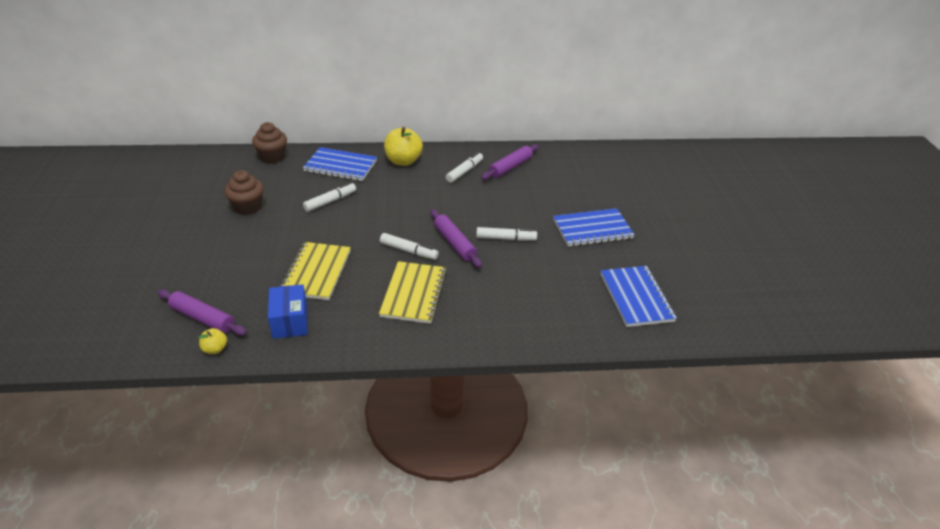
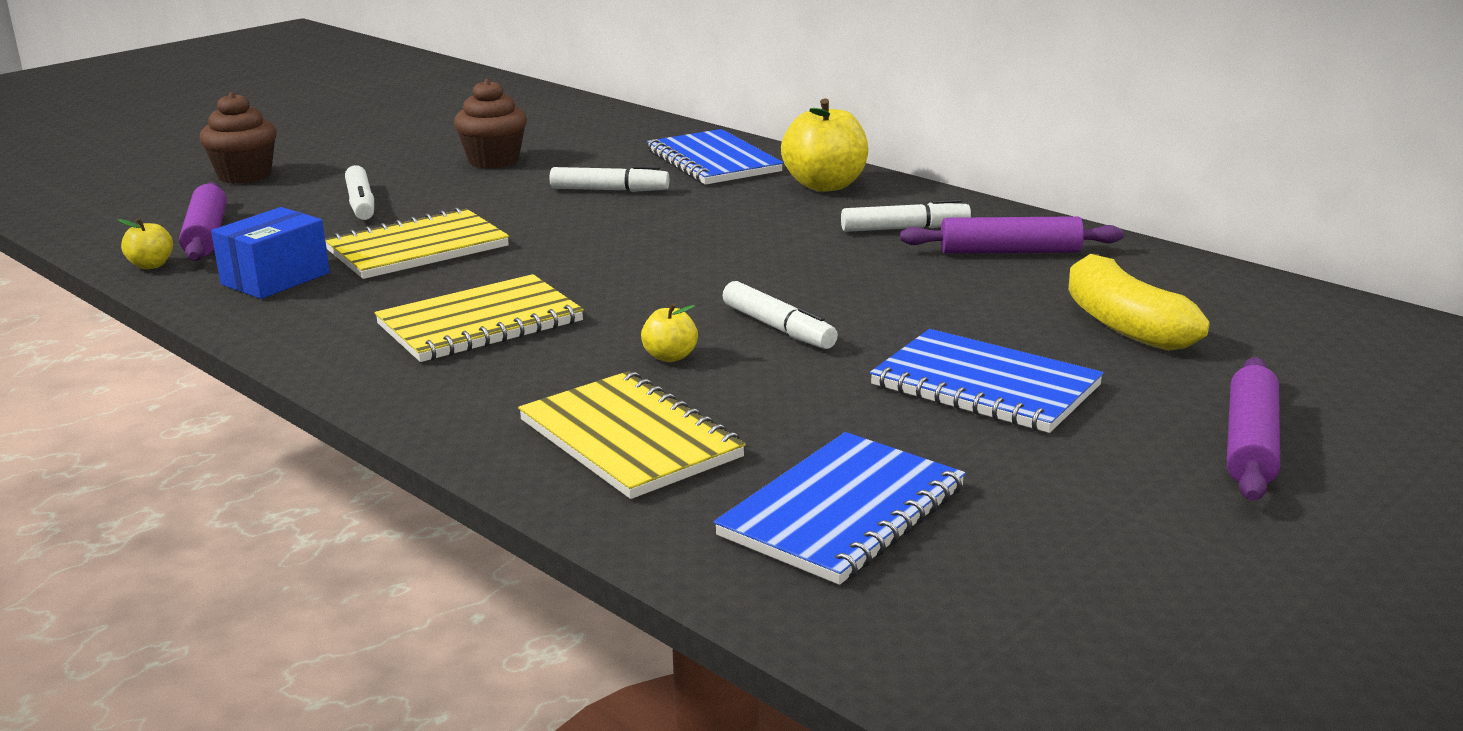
camera: 50 degrees right, 15 degrees down
(272, 157) = (641, 126): brown cupcake -> brown cupcake (245, 176)
(409, 251) = (588, 278): white marker -> white marker (361, 203)
(454, 243) = (677, 299): purple rolling pin -> purple rolling pin (1250, 444)
(498, 270) = (670, 357): none -> yellow apple
(547, 310) = (630, 439): none -> yellow notebook
(584, 184) = (1123, 324): none -> yellow banana

